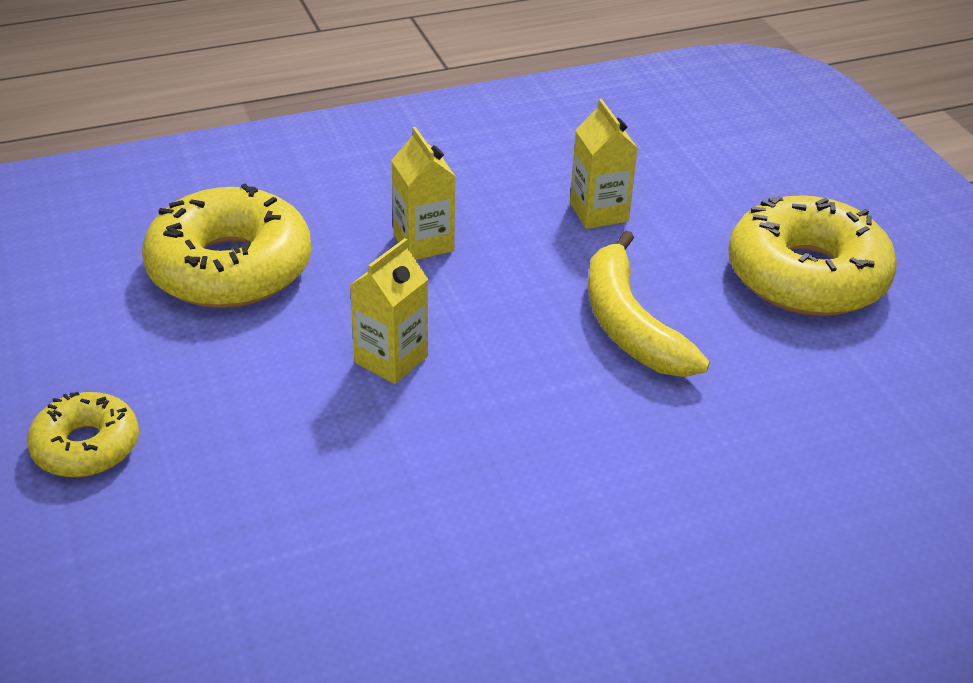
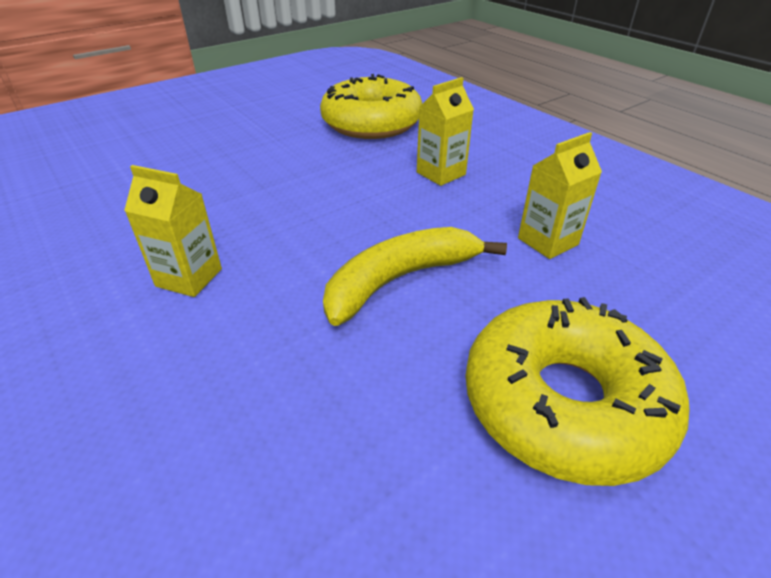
camera: 75 degrees right, 0 degrees up
(86, 446) = (212, 120): yellow donut -> none
(391, 359) = (309, 183): yellow carton -> yellow carton (189, 277)

